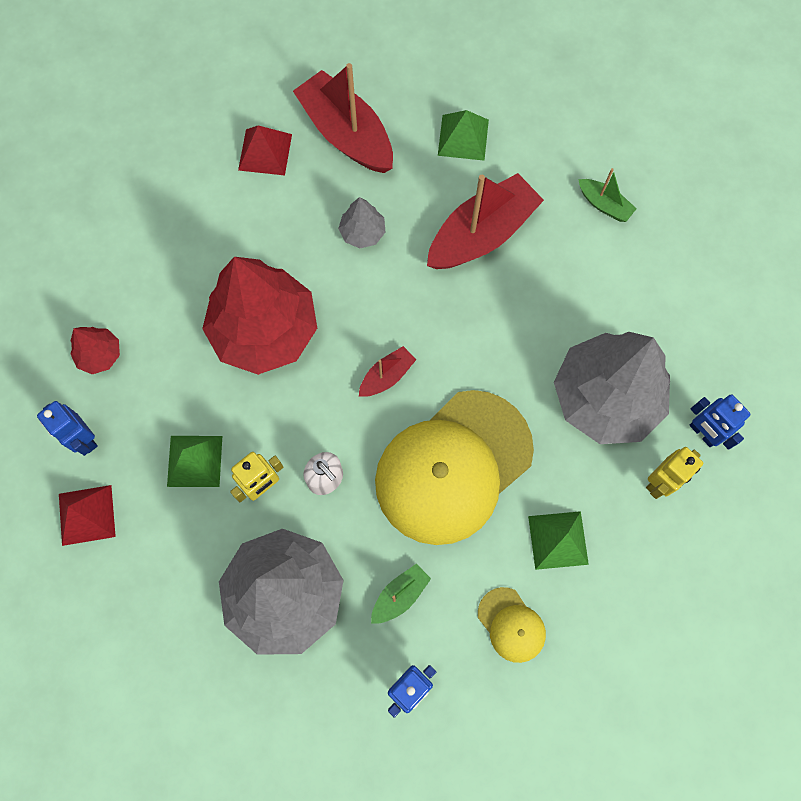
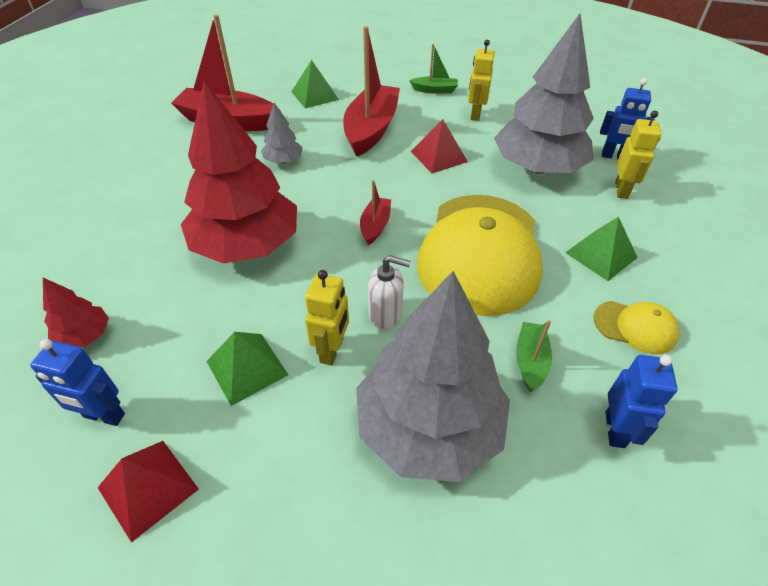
camera: 35 degrees left, 25 degrees down
(265, 152) = (168, 151): red pyramid -> red pyramid (438, 156)
(613, 276) = (475, 114): none -> yellow robot

